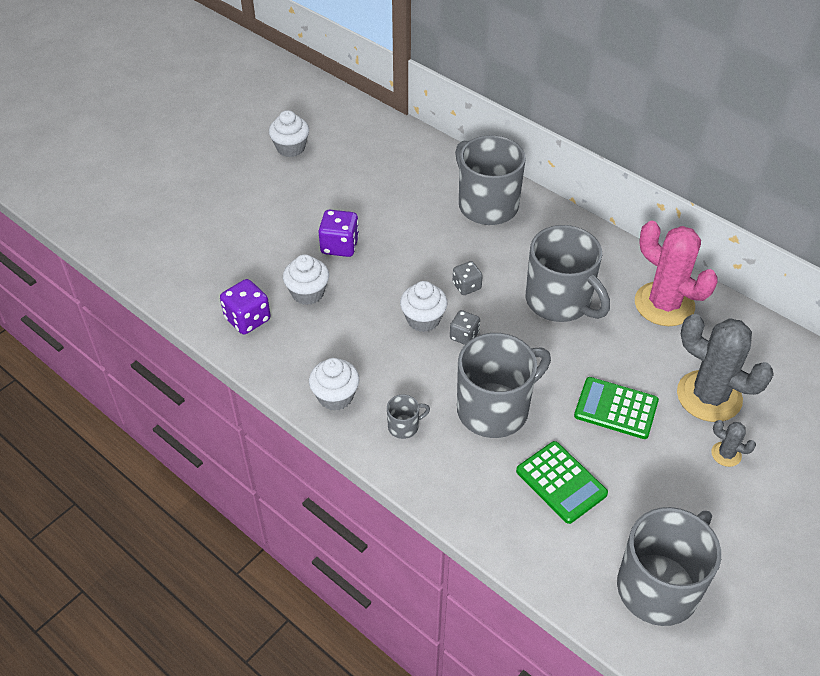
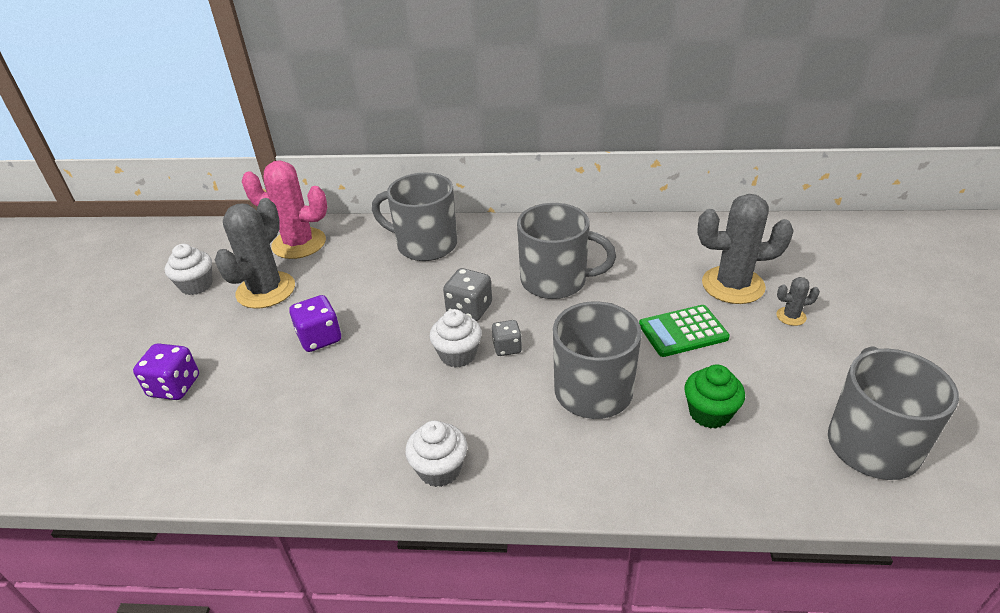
camera: 35 degrees left, 10 degrees down
(247, 319) = (278, 453): purple dice -> purple dice (174, 386)
(308, 293) = (323, 393): white cupcake -> none
(334, 180) = (266, 290): none -> grey cactus
(404, 426) = (532, 454): grey mug -> none
(466, 286) = (469, 309): grey dice -> grey dice, size x1.53
(561, 482) = (709, 413): green calculator -> green cupcake
(664, 304) = (632, 243): pink cactus -> pink cactus (299, 243)

